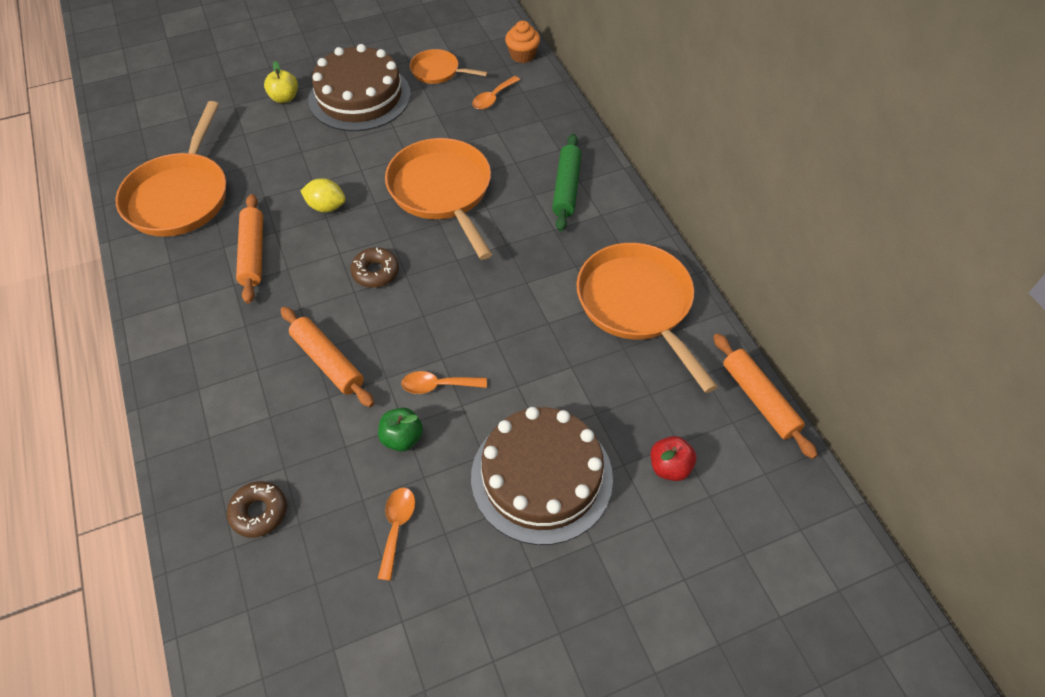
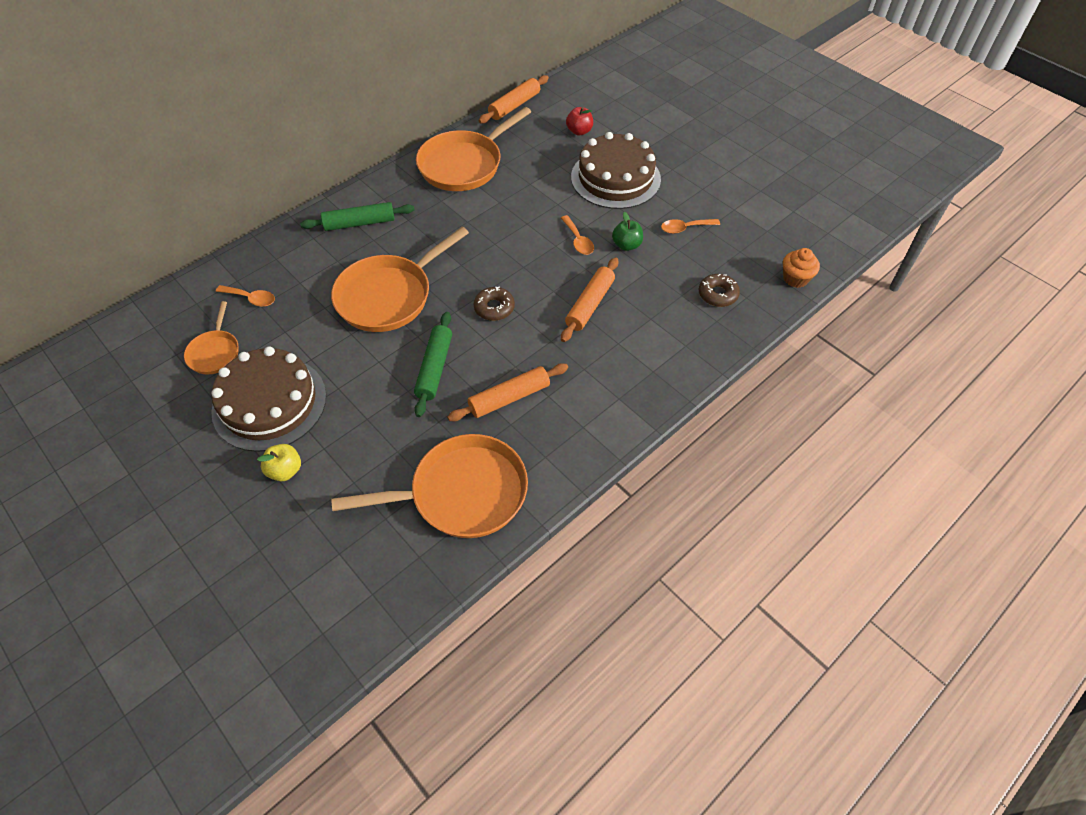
camera: 110 degrees left, 0 degrees up
(326, 207) = (434, 368): yellow lemon -> green rolling pin
(522, 55) = (178, 295): orange cupcake -> orange cupcake (795, 278)

